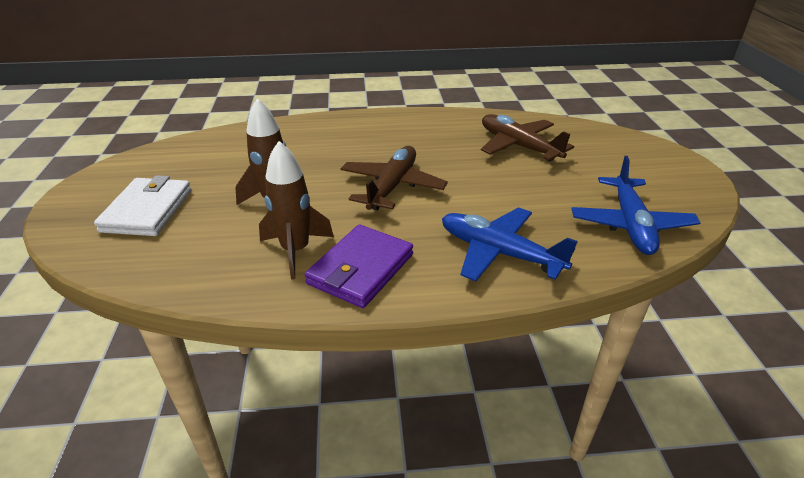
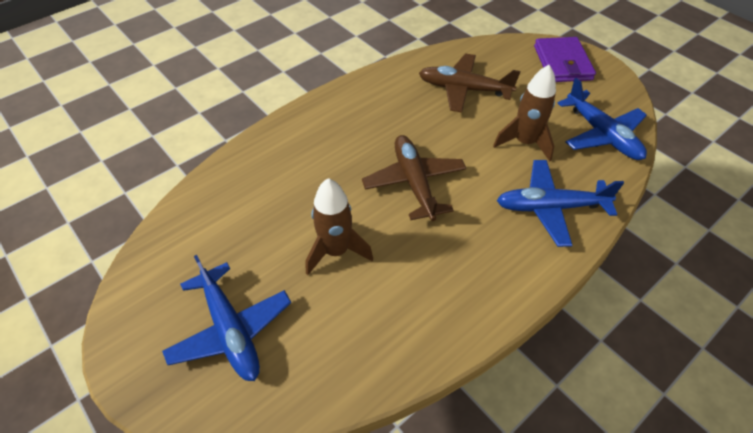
camera: 35 degrees left, 15 degrees up
(147, 210) = (231, 330): white wallet -> blue plane
(295, 251) = (412, 292): brown rocket -> brown rocket (524, 142)
(361, 269) = (477, 280): purple wallet -> purple wallet (562, 63)

